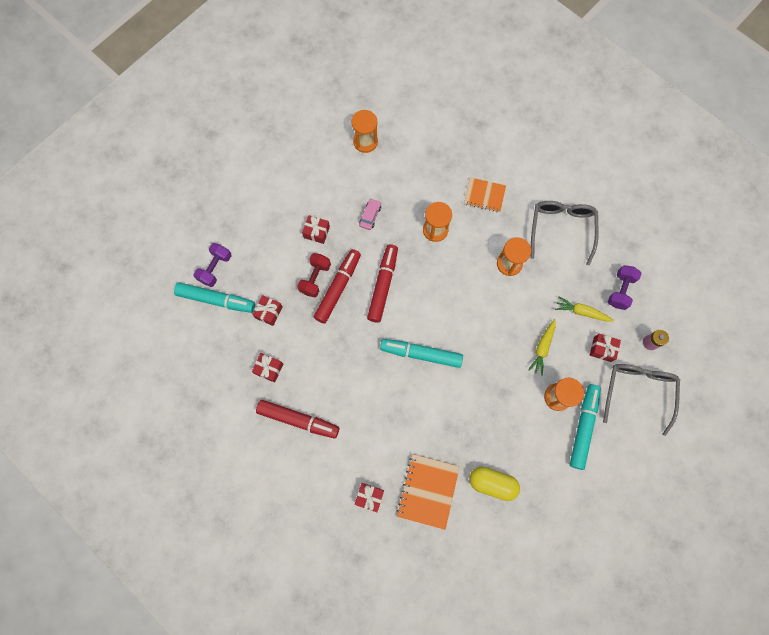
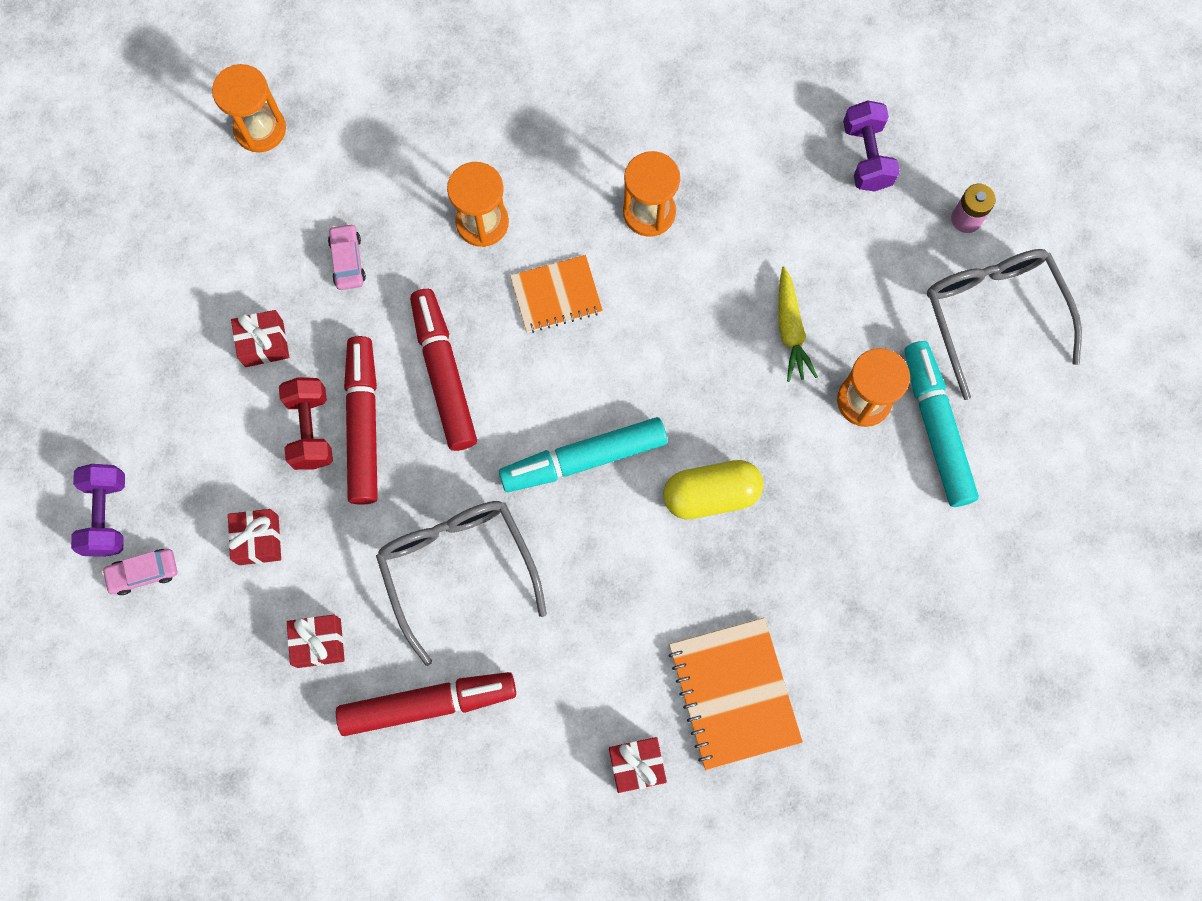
camera: 30 degrees left, 0 degrees up
(216, 300) = (143, 573): turquoise marker -> pink car
(484, 195) = (536, 114): orange notebook -> orange notebook (556, 295)
(492, 483) = (837, 614): yellow capsule -> yellow capsule (711, 494)
(561, 229) = (706, 103): grey glasses -> grey glasses (458, 568)
(581, 312) = (822, 229): yellow carrot -> none
(602, 349) = (893, 275): red gift -> none

